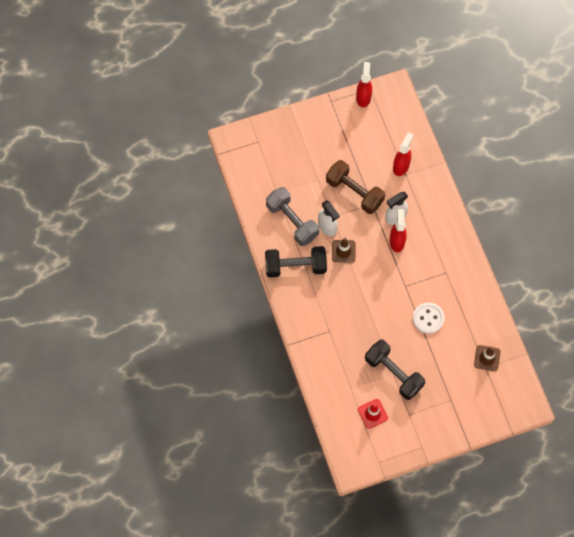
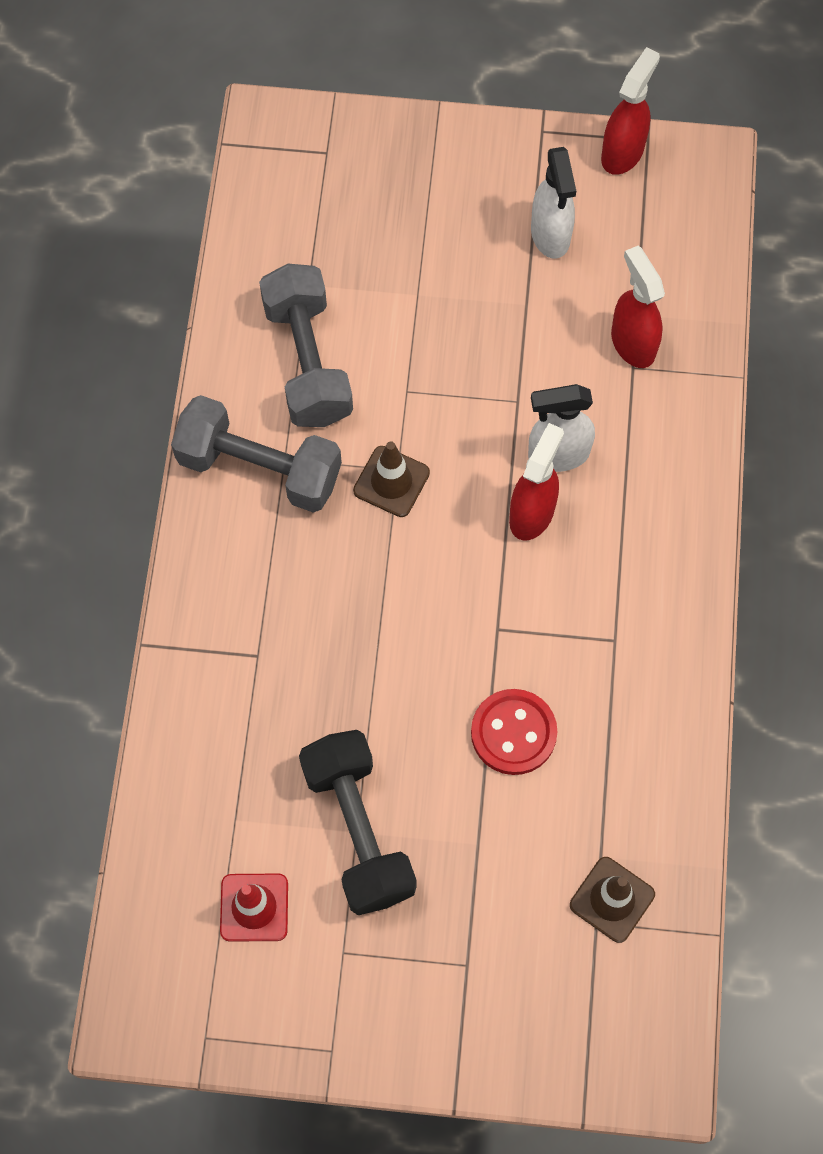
camera: 25 degrees right, 0 degrees up
(295, 266) = (259, 468): black dumbbell -> grey dumbbell
(327, 227) = (383, 409): white spray bottle -> white spray bottle (550, 235)
(354, 192) = (489, 356): brown dumbbell -> none
(401, 166) = (632, 343): red spray bottle -> red spray bottle turned 75 degrees counterclockwise
(428, 318) = (513, 733): white button -> red button

